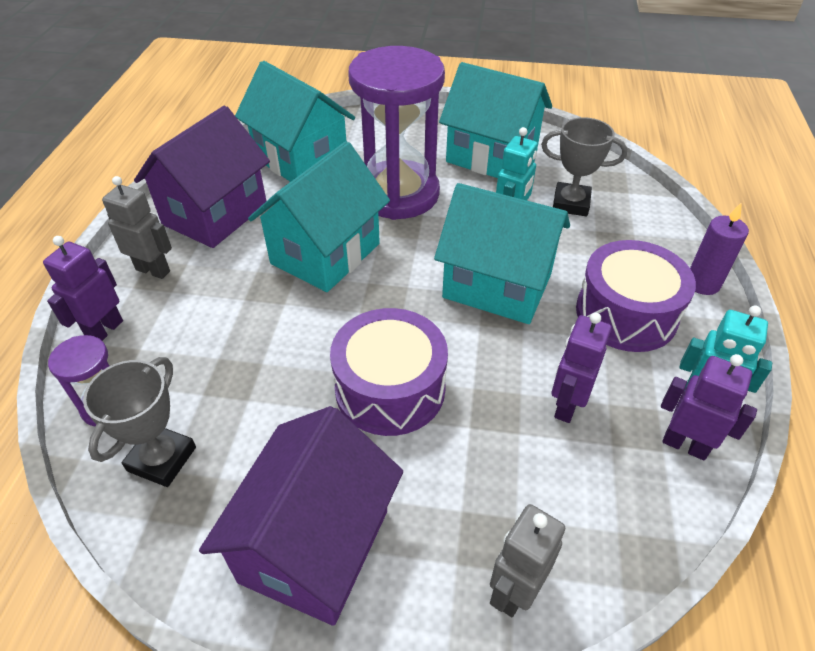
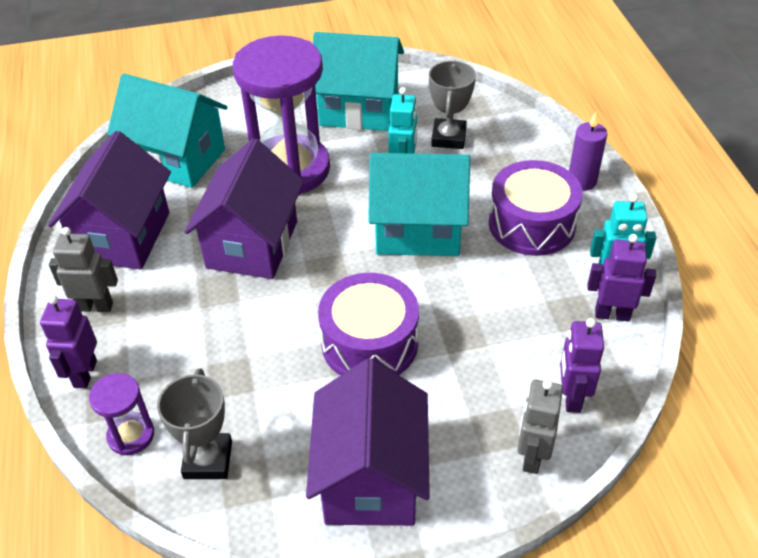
camera: 20 degrees left, 0 degrees up
(325, 253) = (252, 244): turquoise house -> purple house
(566, 405) = (514, 312): purple robot -> purple robot (571, 397)
(571, 203) = (448, 138): grey trophy -> grey trophy turned 75 degrees counterclockwise

